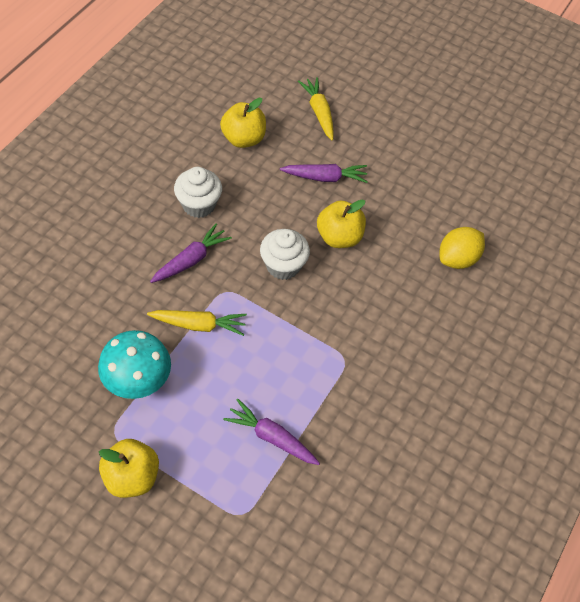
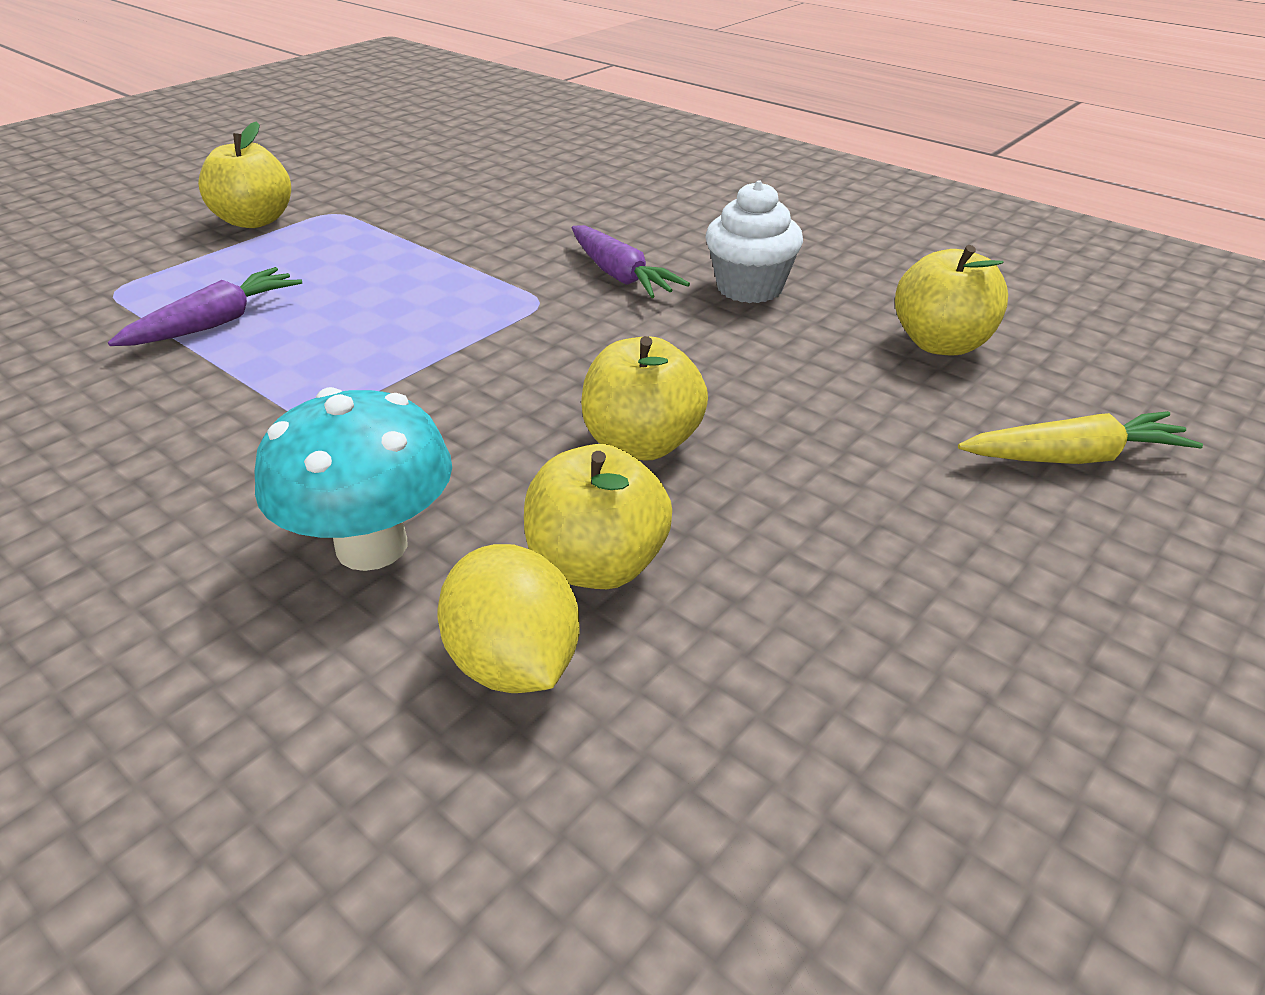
camera: 105 degrees right, 20 degrees down
(138, 381) = (404, 228): turquoise mushroom -> turquoise mushroom (372, 546)
(199, 325) = (479, 275): yellow carrot -> none
(283, 266) = (579, 363): white cupcake -> none
(325, 177) = (835, 443): purple carrot -> none
(410, 243) = (597, 565): none -> yellow apple

